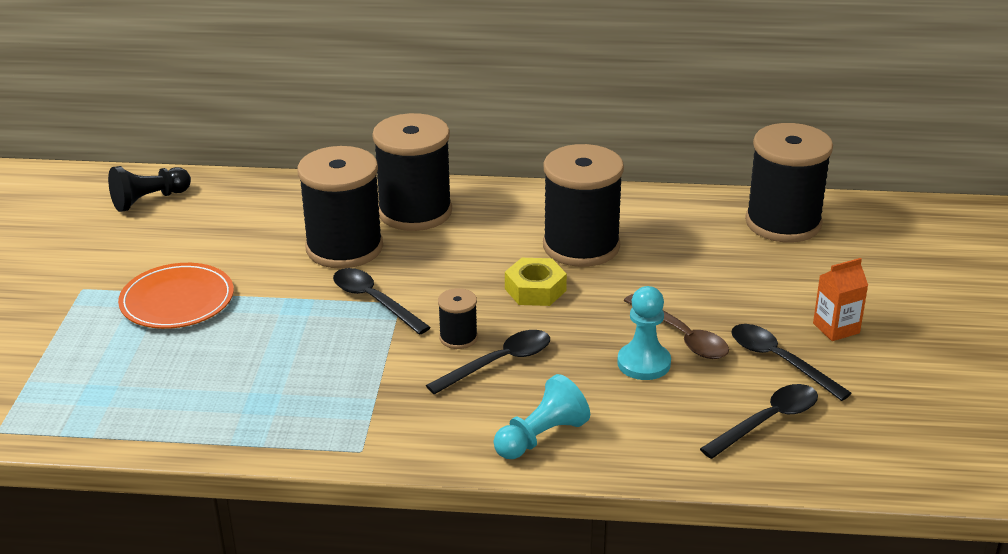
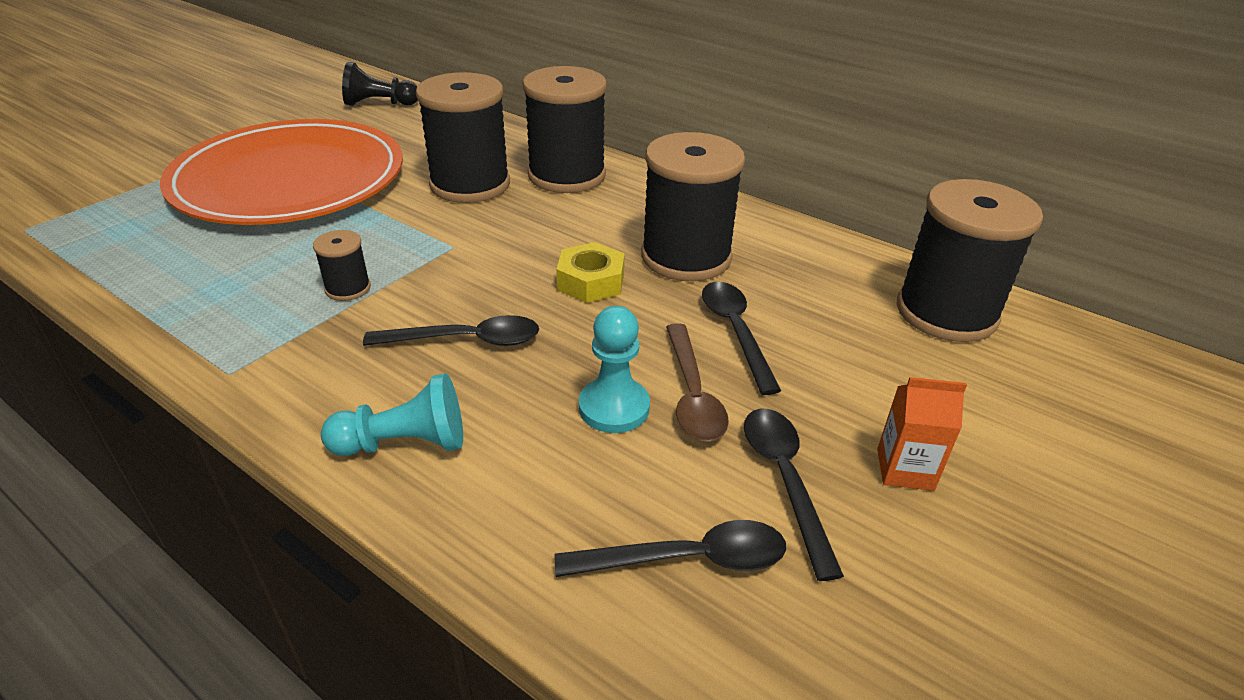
camera: 30 degrees right, 5 degrees up
(177, 300) = (289, 180): orange plate -> orange plate, size x2.03
(374, 301) = (433, 237): black spoon -> black spoon (735, 332)
(458, 338) = (461, 299): black spool -> black spool (348, 288)

